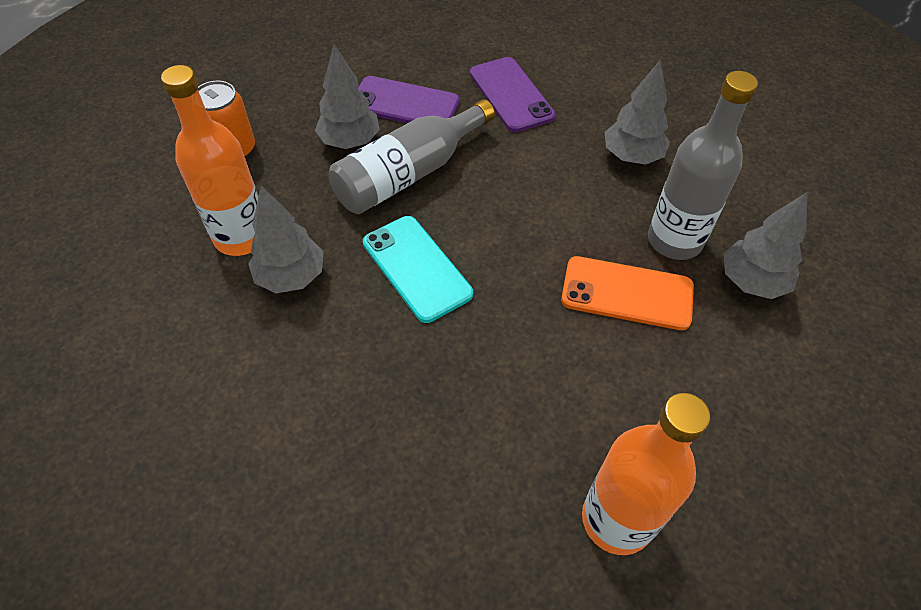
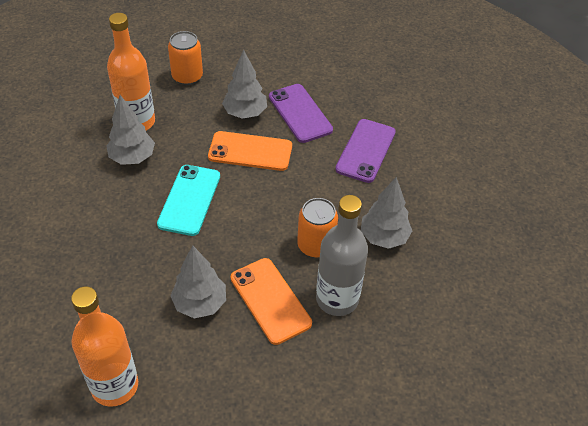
camera: 45 degrees right, 5 degrees down
(408, 174) = (250, 151): grey bottle -> orange phone
(591, 210) = (315, 245): none -> orange can
(751, 282) = (346, 357): grey tree -> grey tree (200, 303)

